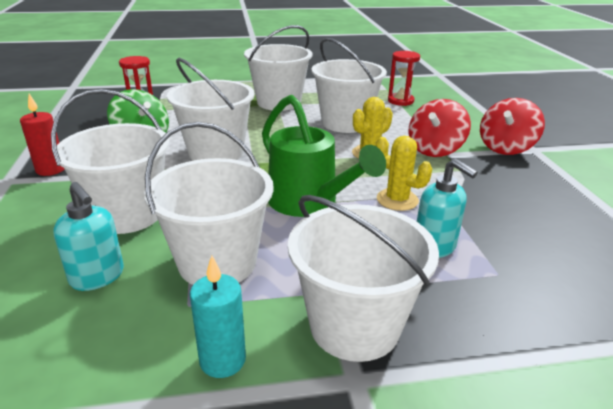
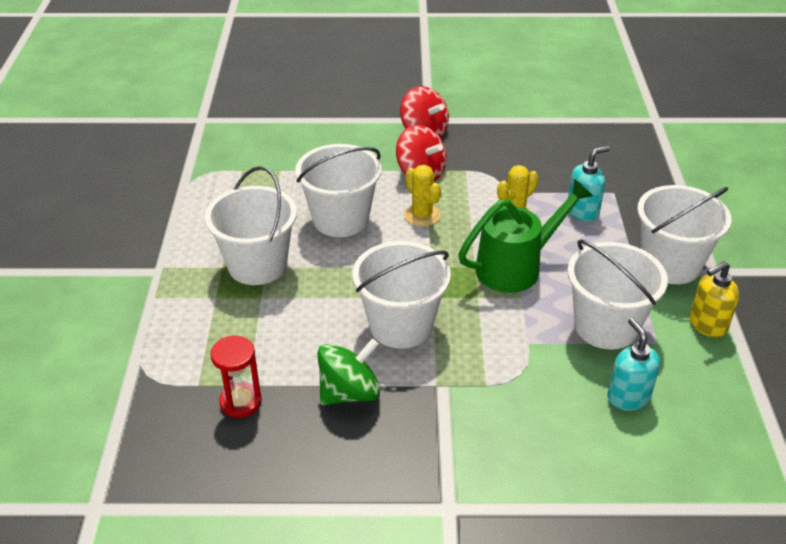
camera: 80 degrees left, 10 degrees up
(51, 170) = (425, 470): red candle -> none
(97, 277) = (628, 397): turquoise soap dispenser -> turquoise soap dispenser turned 75 degrees counterclockwise
(127, 214) = (531, 388): white bucket -> none
(222, 360) = (707, 325): turquoise candle -> yellow soap dispenser
(400, 101) = (285, 168): red hourglass -> none

